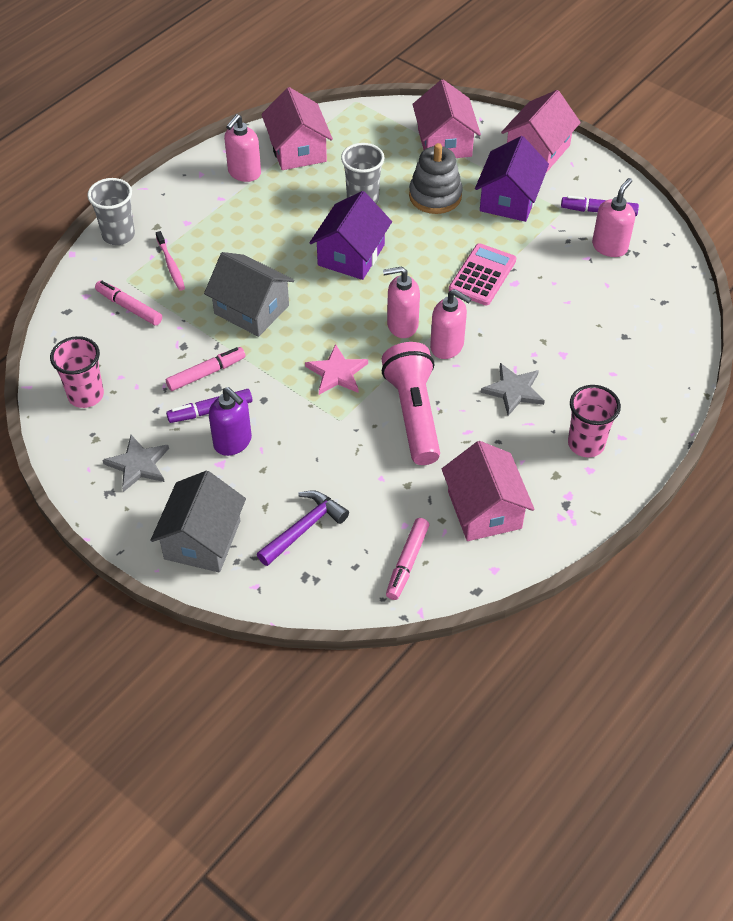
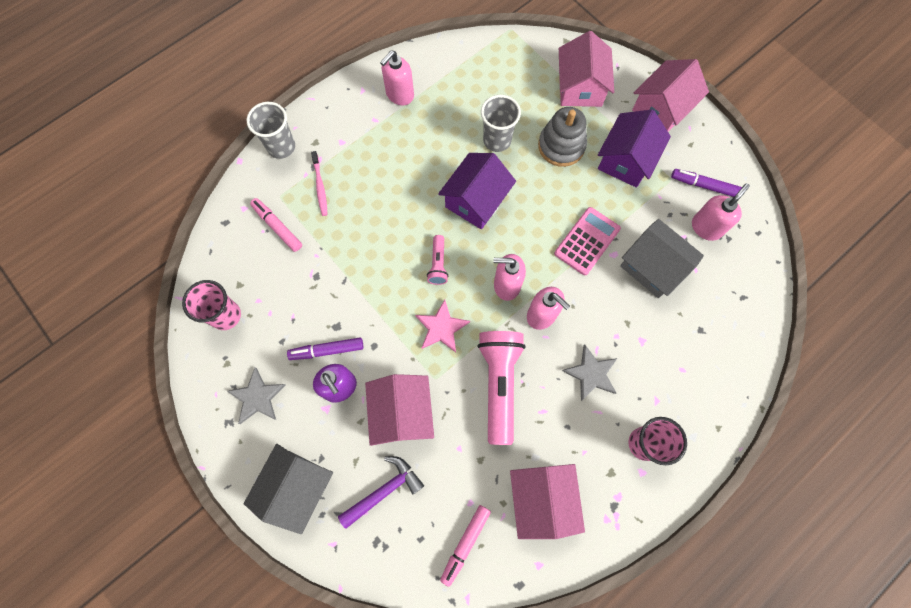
camera: 10 degrees right, 20 degrees up
(206, 373) = (330, 309): pink marker -> none
(251, 309) = (380, 246): grey house -> grey house (653, 267)
(298, 150) = (450, 76): pink house -> pink house (402, 413)
(320, 317) = (438, 264): none -> pink flashlight

